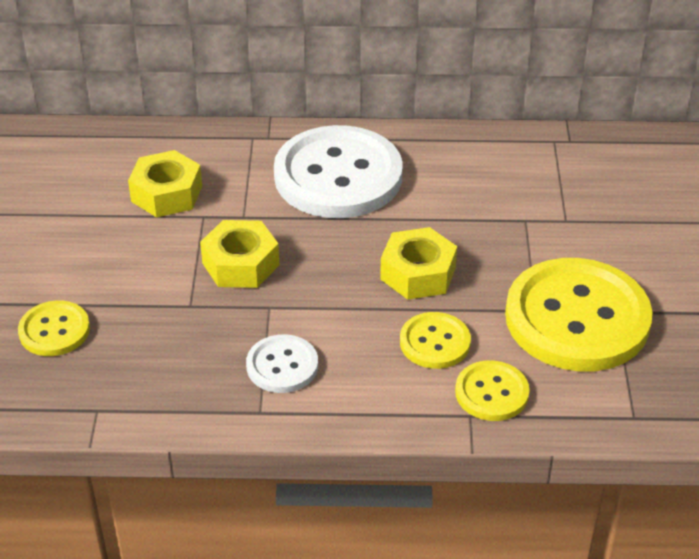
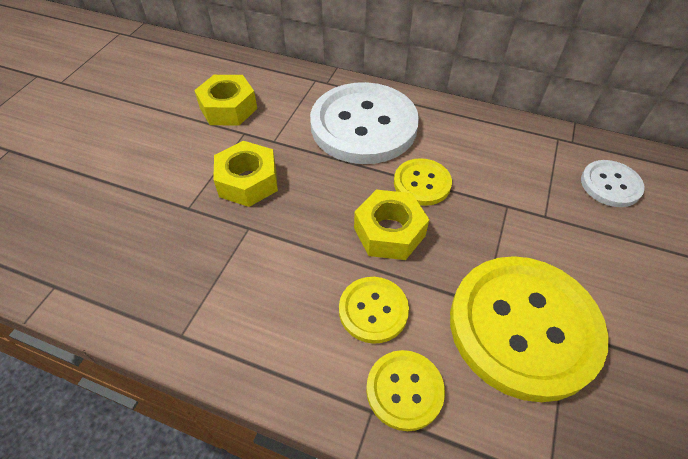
camera: 20 degrees right, 10 degrees up
(54, 330) = (75, 200): yellow button -> yellow button (422, 183)
(282, 366) = (226, 291): white button -> white button (610, 185)

